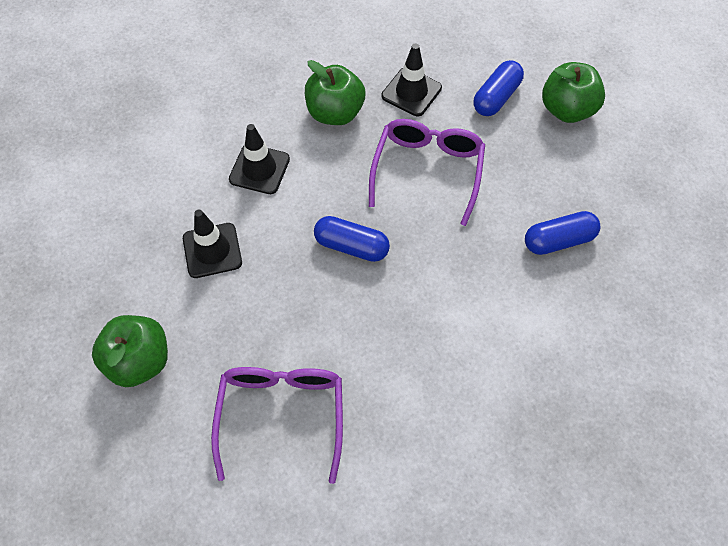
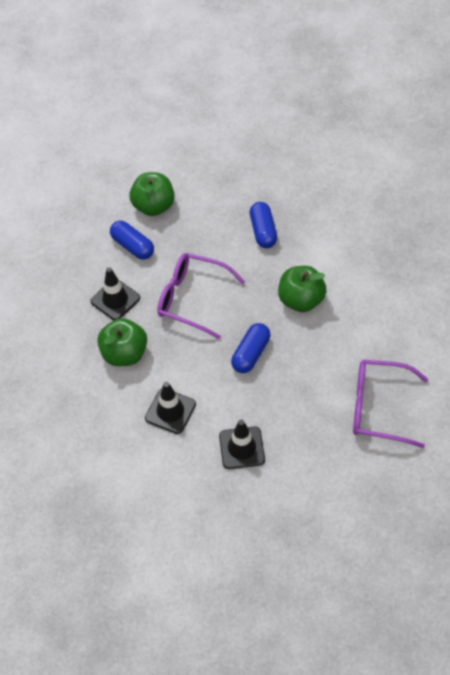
camera: 80 degrees left, 5 degrees down
(139, 361) = (331, 500): green apple -> green apple (300, 300)

